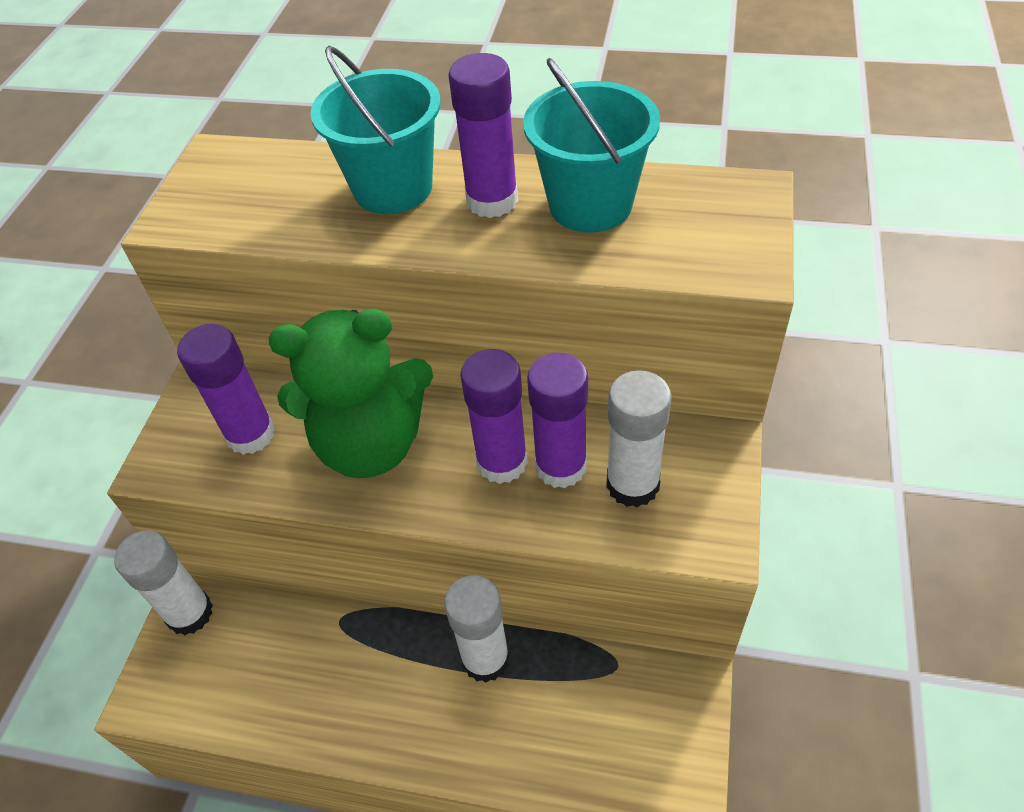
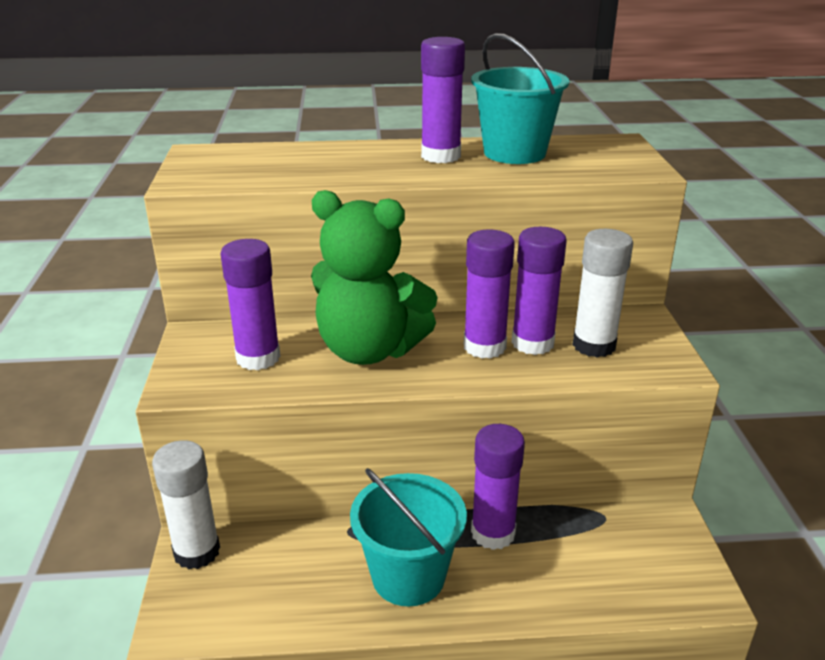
camera: 20 degrees left, 20 degrees down
(371, 444) = (369, 350): green teddy bear -> green teddy bear turned 45 degrees clockwise
(393, 188) = (359, 156): turquoise bucket -> turquoise bucket (408, 576)
(485, 658) = (493, 533): white glue stick -> purple glue stick

